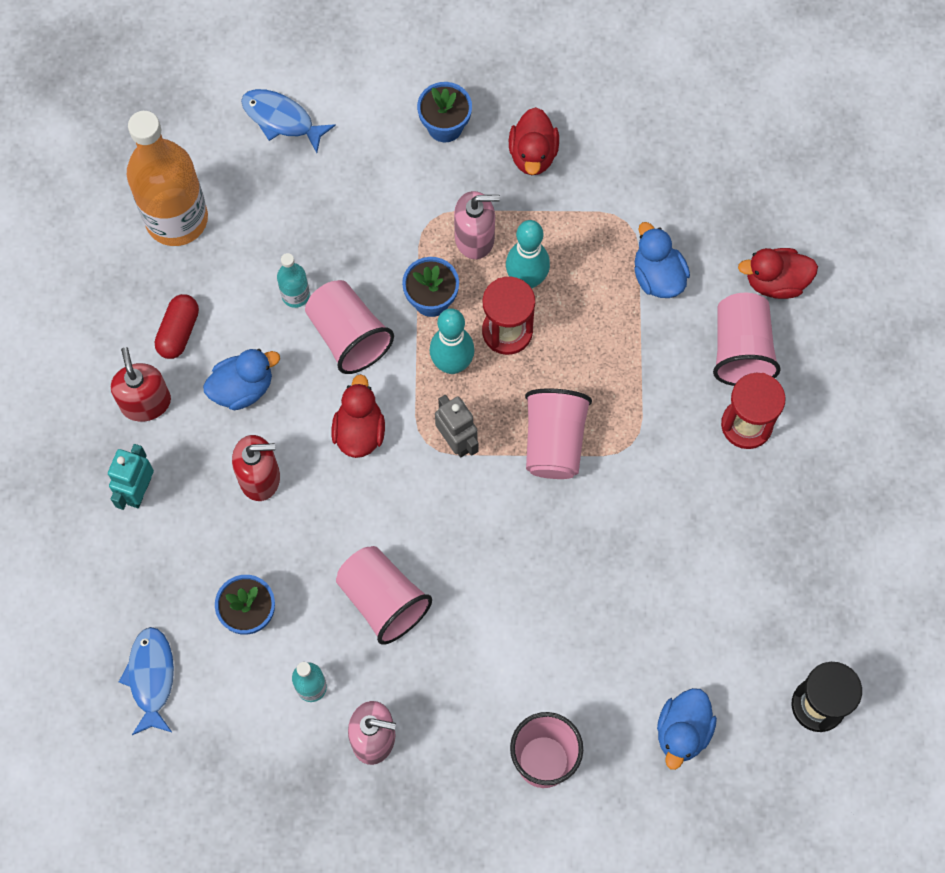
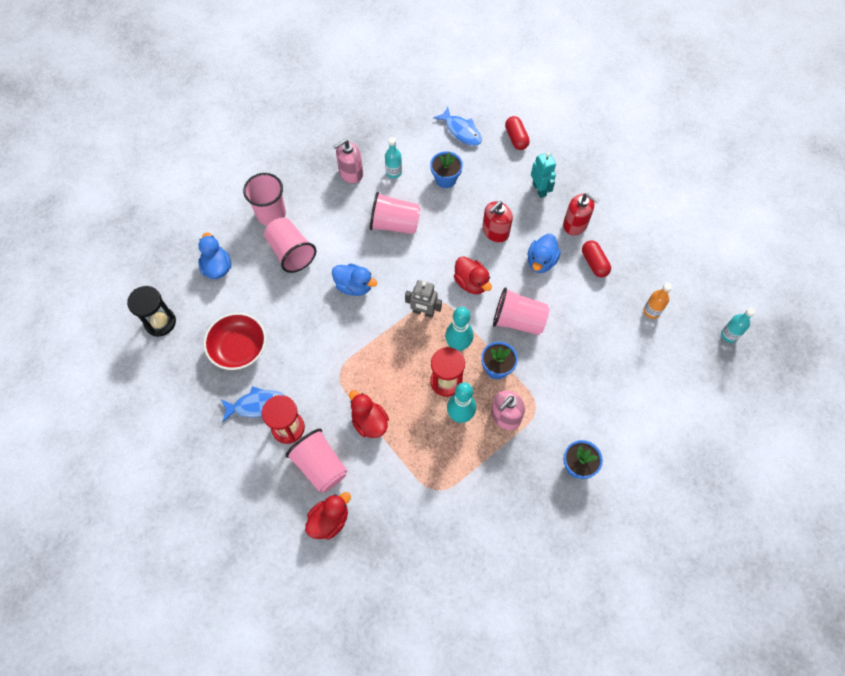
camera: 140 degrees right, 5 degrees down
(87, 599) = (516, 138): none -> red capsule
(177, 219) = (651, 311): orange bottle -> orange bottle, size x0.44
(282, 119) = (659, 400): blue fish -> blue fish (257, 405)
(295, 295) = (561, 320): turquoise bottle -> turquoise bottle (729, 335)
(533, 154) = (518, 488): red duck -> red duck (369, 422)
(554, 442) = (377, 346): pink cup -> pink cup (291, 252)
(658, 276) = (395, 472): blue duck -> blue duck (354, 286)
(735, 581) = (239, 348): none -> red bowl

